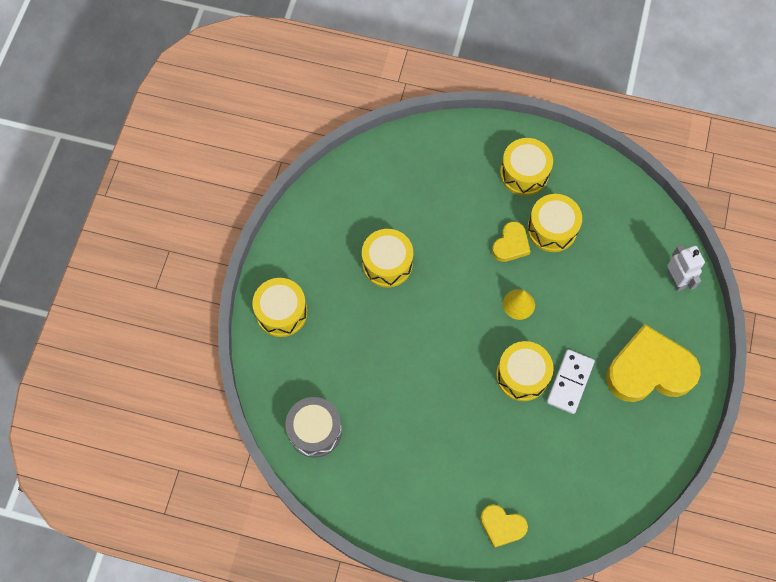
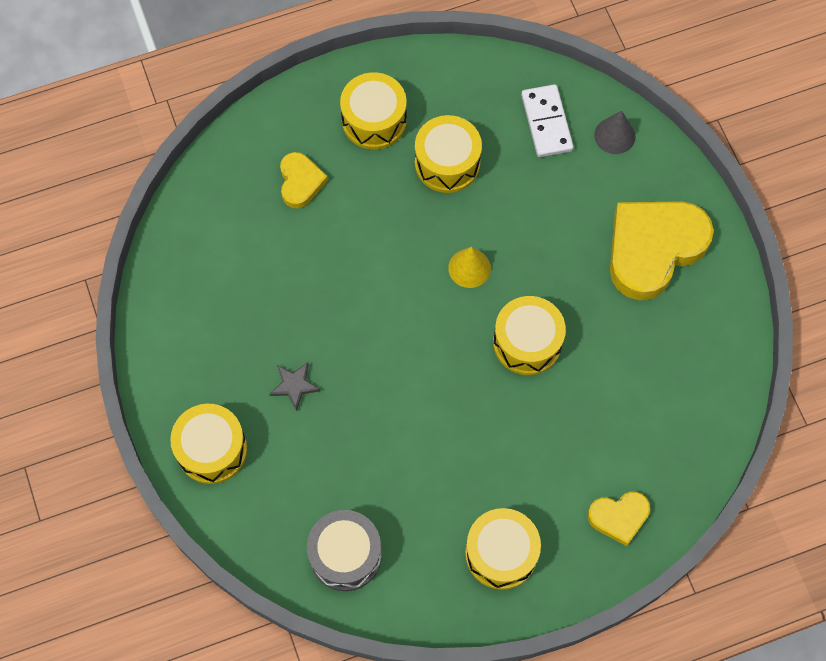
camera: 35 degrees left, 0 degrees up
(358, 306) = (294, 385): none -> grey star
(387, 263) = (293, 316): yellow drum -> yellow drum (501, 553)
(511, 244) = (415, 208): yellow heart -> yellow heart (300, 182)
(569, 382) = (581, 316): white domino -> white domino (546, 123)
(676, 280) = (614, 135): white robot -> grey cone

